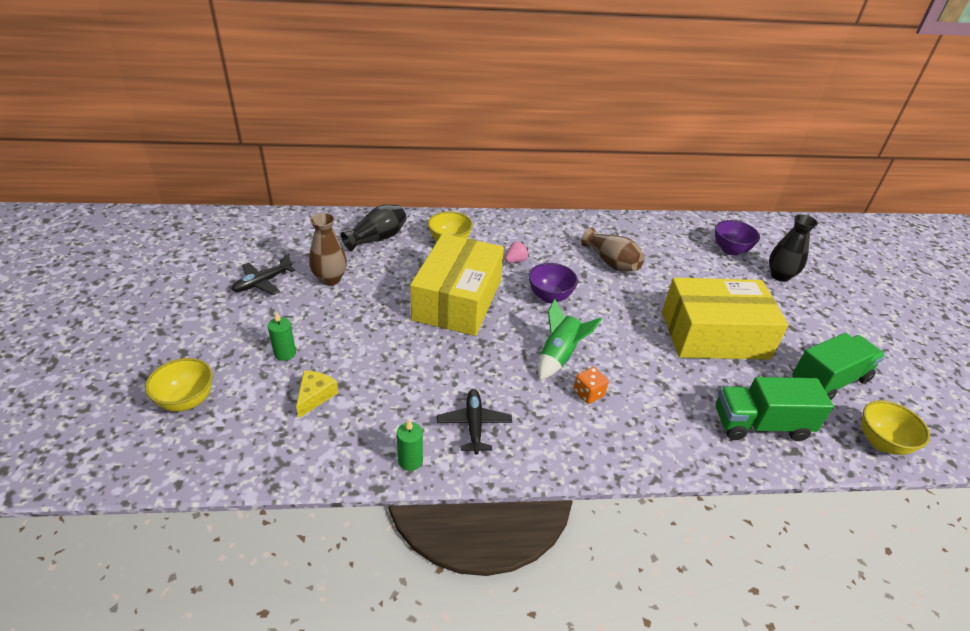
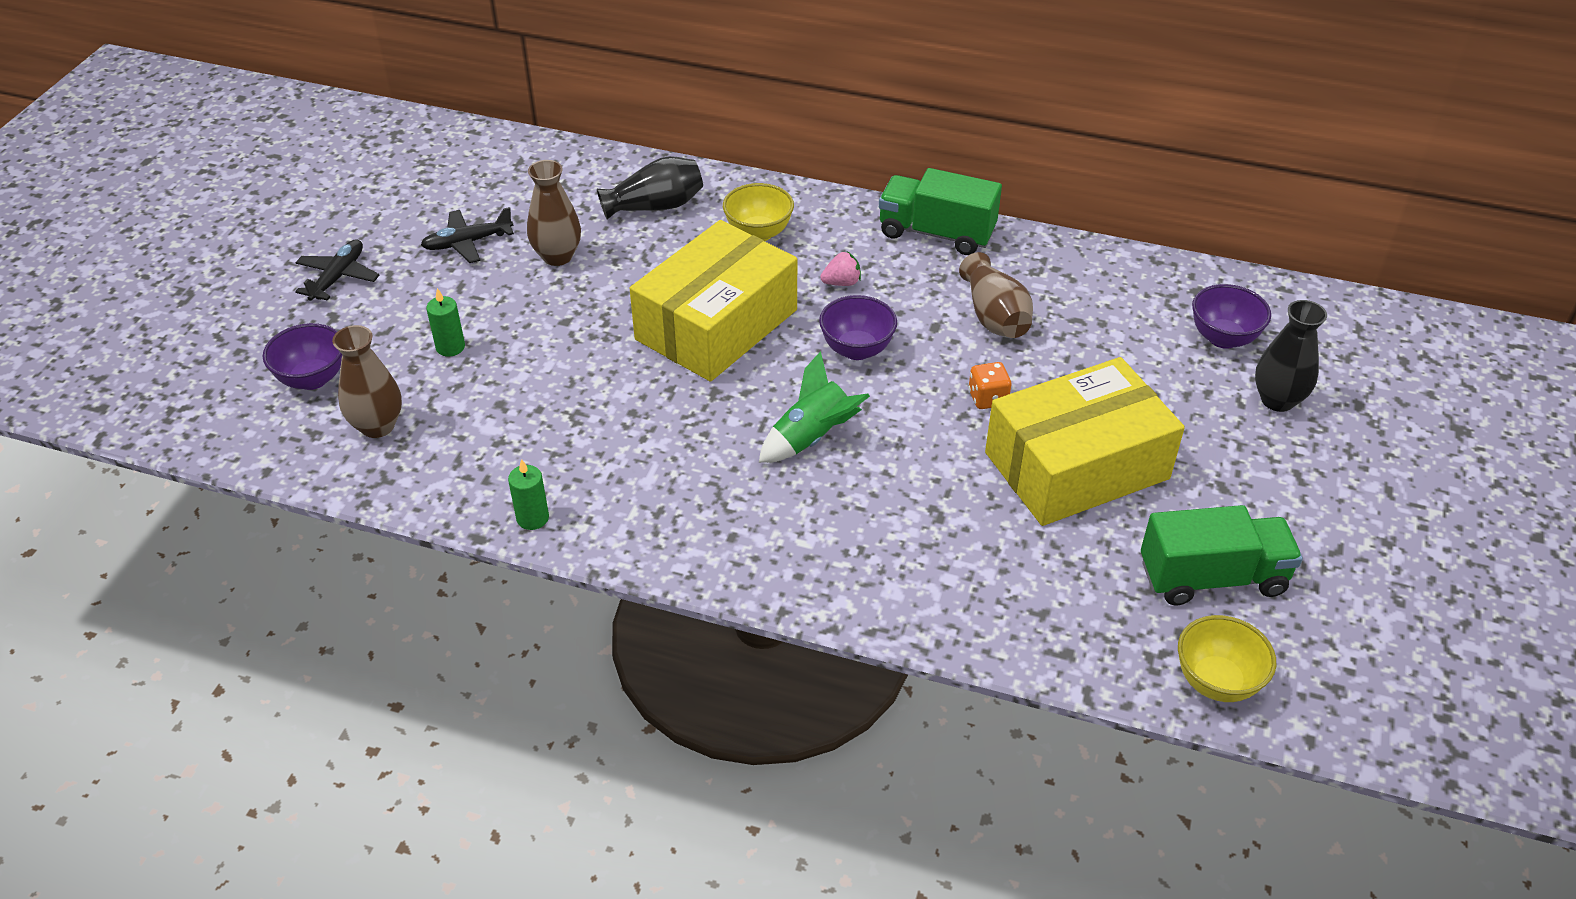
camera: 25 degrees right, 5 degrees up
(187, 401) = (312, 379): yellow bowl -> purple bowl
(256, 423) = (377, 426): none -> brown vase
(315, 396) = (460, 410): yellow cheese -> none
(474, 424) = (636, 497): black plane -> black plane (338, 277)
(588, 393) = (817, 498): orange dice -> orange dice (987, 398)
(714, 335) = (1076, 466): yellow box -> yellow box turned 45 degrees counterclockwise
(760, 424) = (1042, 605): green truck -> green truck (936, 233)

